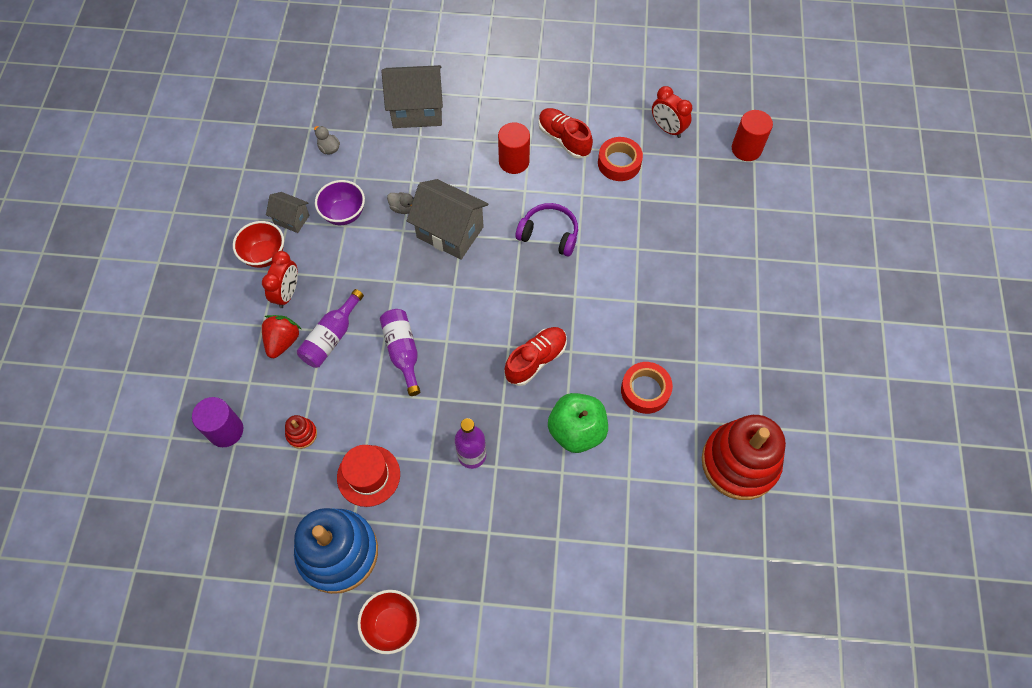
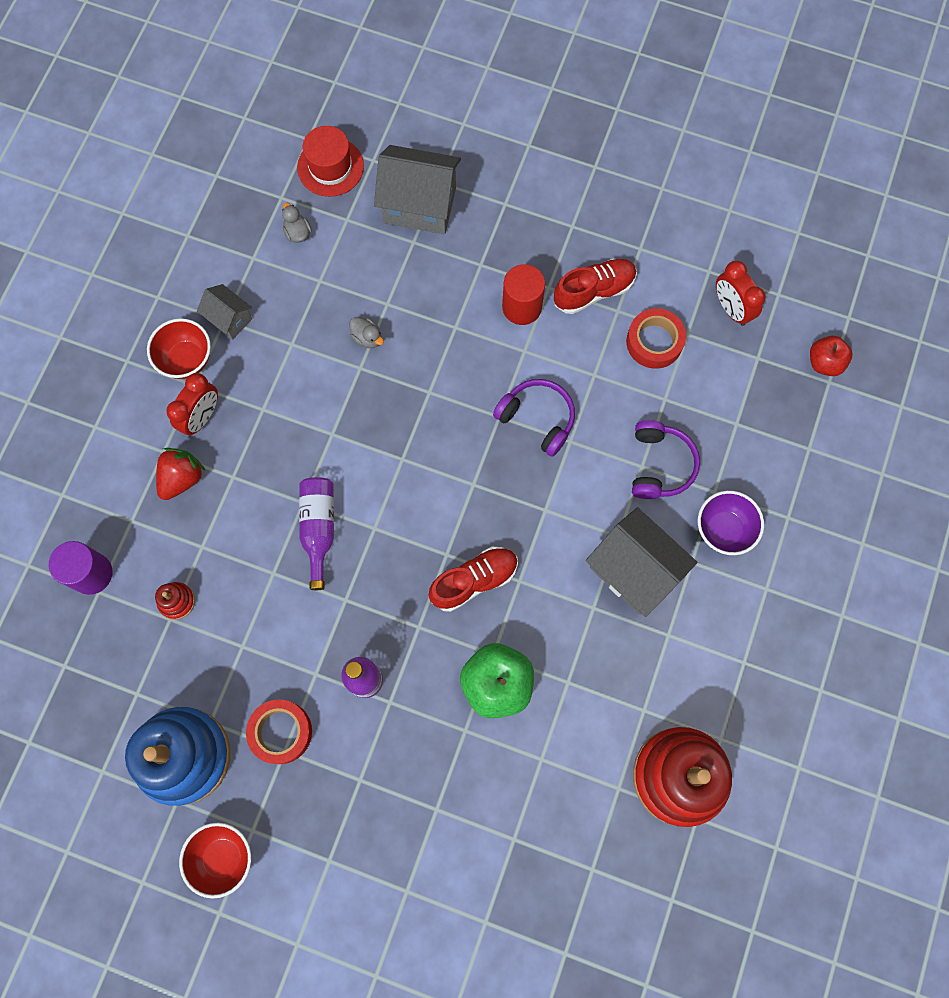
camera: 15 degrees right, 10 degrees up
(331, 337) = (240, 488): purple bottle -> none
(344, 214) = (294, 328): purple bowl -> purple bowl (723, 529)
(368, 475) = (240, 673): red hat -> red hat (330, 167)
(450, 232) = (416, 385): grey house -> grey house (634, 570)
(564, 139) = (594, 291): red shoe -> red shoe turned 90 degrees clockwise
(645, 390) = (594, 654): red tape -> red tape (281, 732)
(650, 245) = (660, 465): none -> purple headphones
(746, 149) = (824, 362): red cylinder -> red apple

